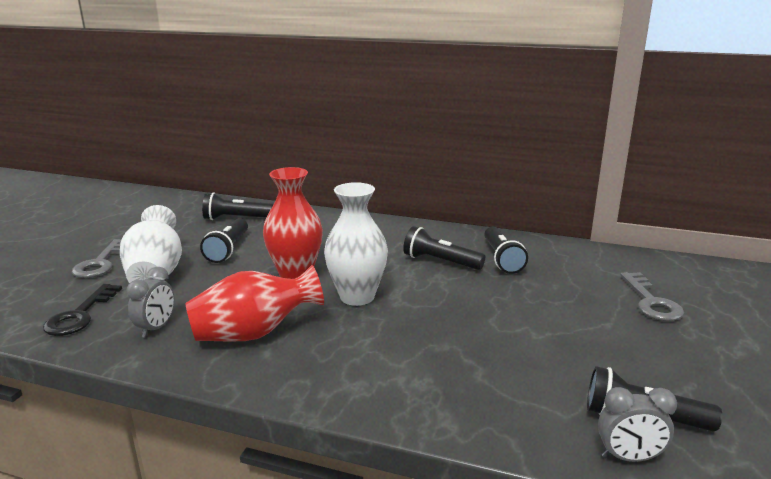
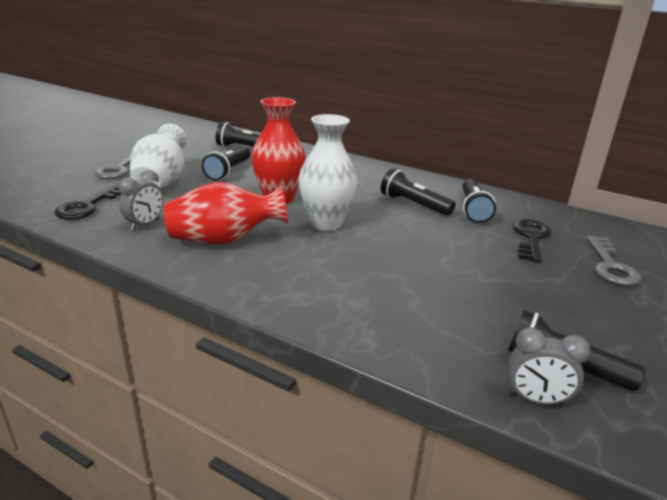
camera: 10 degrees right, 5 degrees up
(568, 282) = (531, 238): none -> black key

